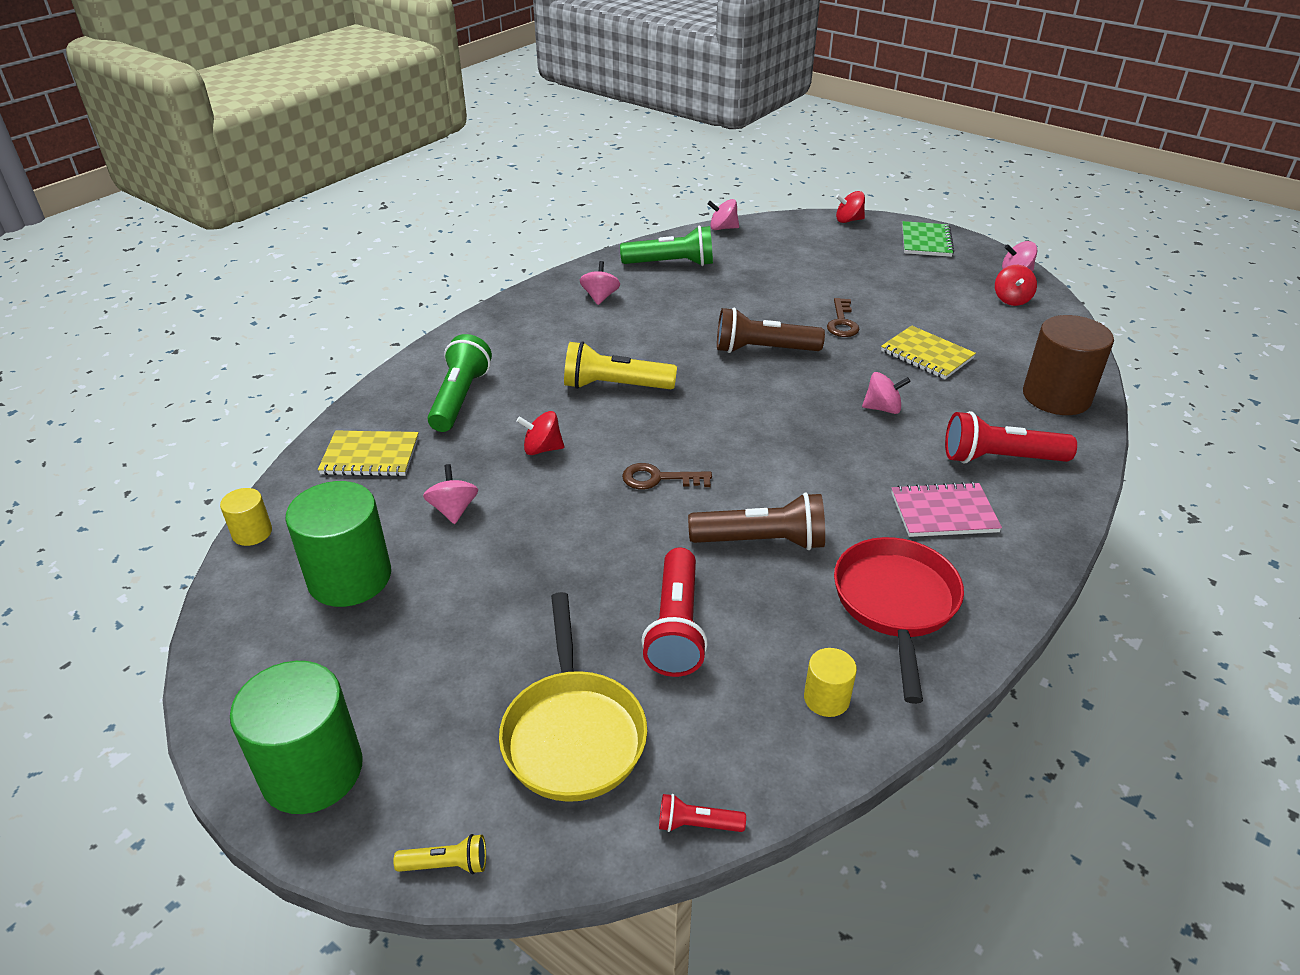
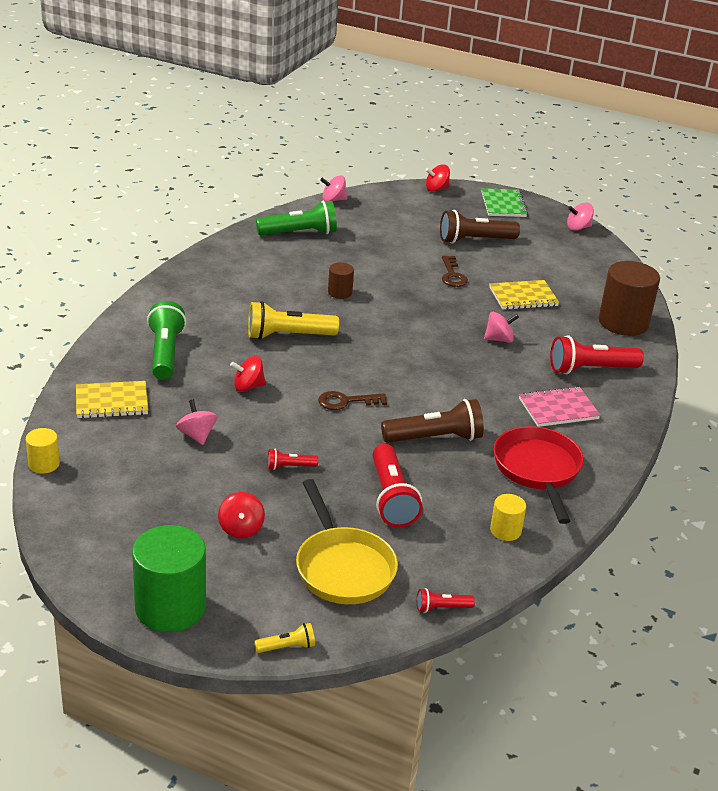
camera: 15 degrees left, 5 degrees down
(349, 577) = (137, 488): green cylinder -> none
(554, 565) = (289, 467): none -> red flashlight
(600, 297) = (249, 265): pink spinning top -> none
(696, 336) = (340, 292): none -> brown cylinder
(763, 350) = (396, 300): brown flashlight -> brown flashlight (474, 240)
(927, 355) = (523, 297): yellow notebook -> yellow notebook turned 45 degrees counterclockwise
(1011, 299) = (578, 250): red spinning top -> red spinning top (241, 529)

